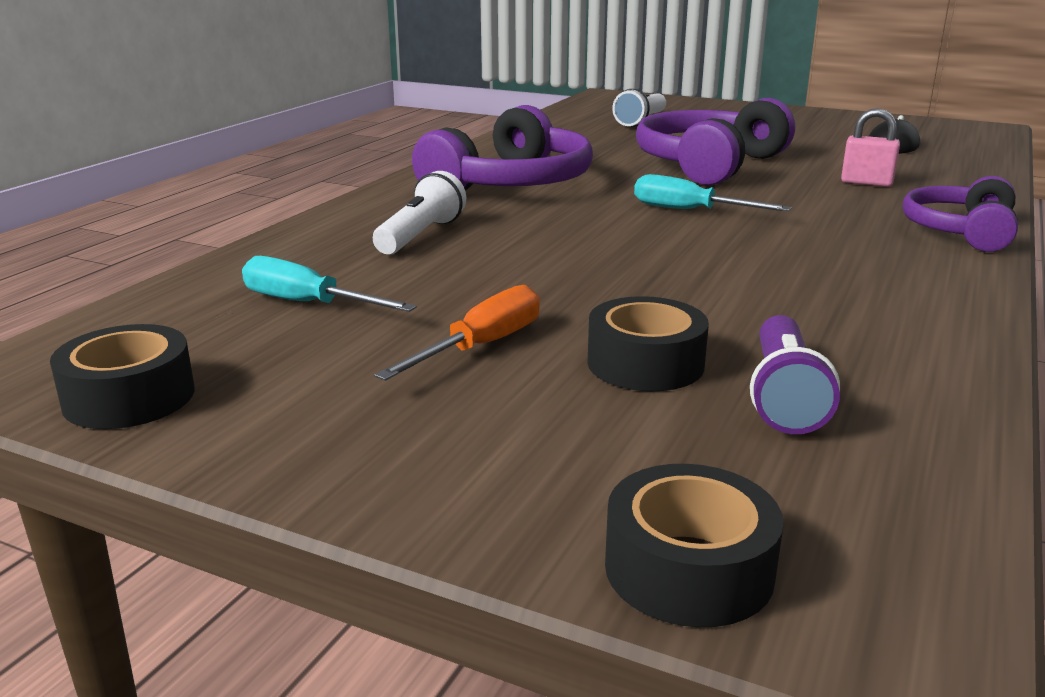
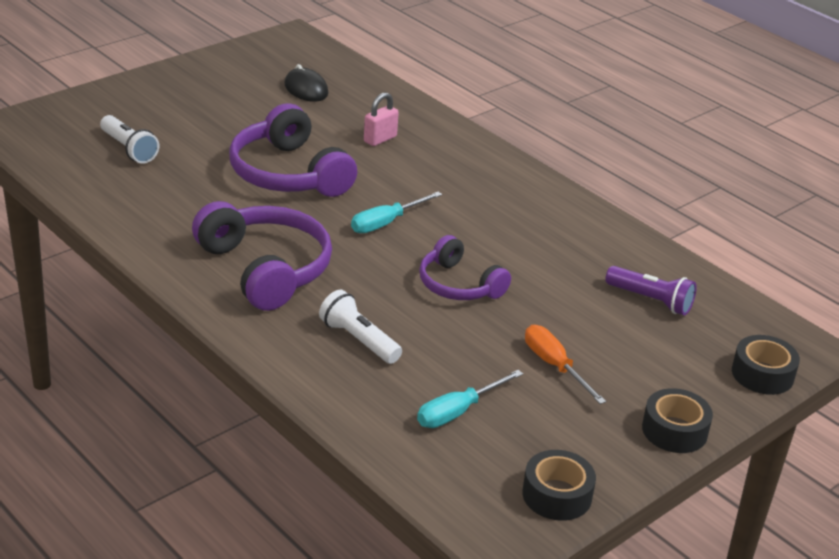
camera: 70 degrees left, 10 degrees up
(645, 364) = (601, 324): black tape -> black tape (674, 430)
(961, 231) = (489, 157): purple headphones -> purple headphones (459, 285)

